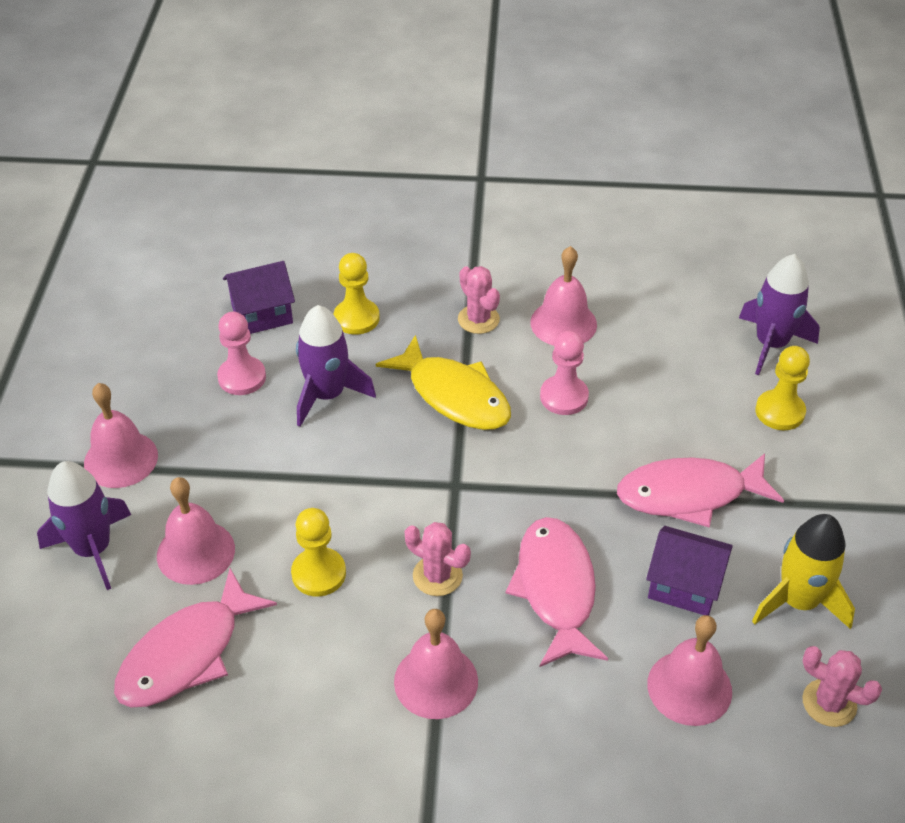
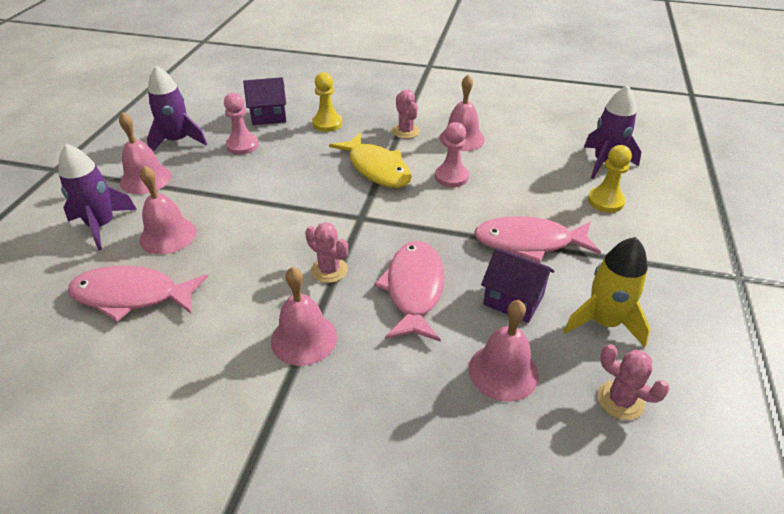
camera: 10 degrees right, 5 degrees down
(187, 654) = (132, 296): pink fish -> pink fish turned 45 degrees clockwise
(319, 573) = (245, 258): yellow pawn -> none
(327, 395) = (293, 160): purple rocket -> purple rocket (178, 141)

